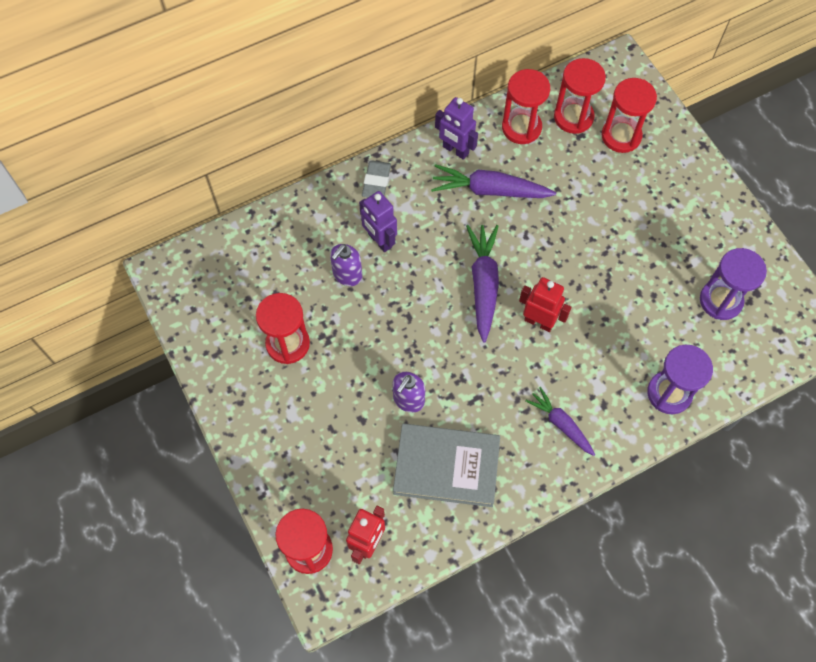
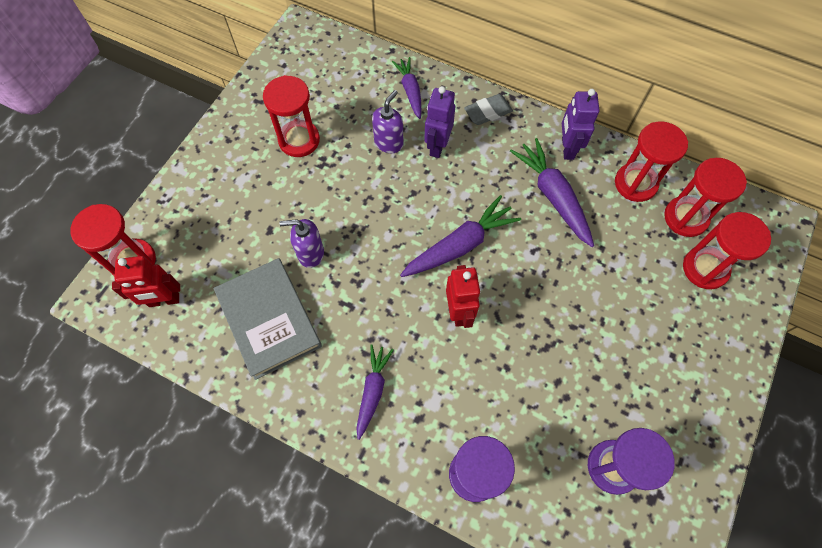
camera: 55 degrees right, 0 degrees up
(307, 225) = (410, 91): none -> purple carrot
(347, 275) = (389, 143): purple soap dispenser -> purple soap dispenser turned 120 degrees clockwise

